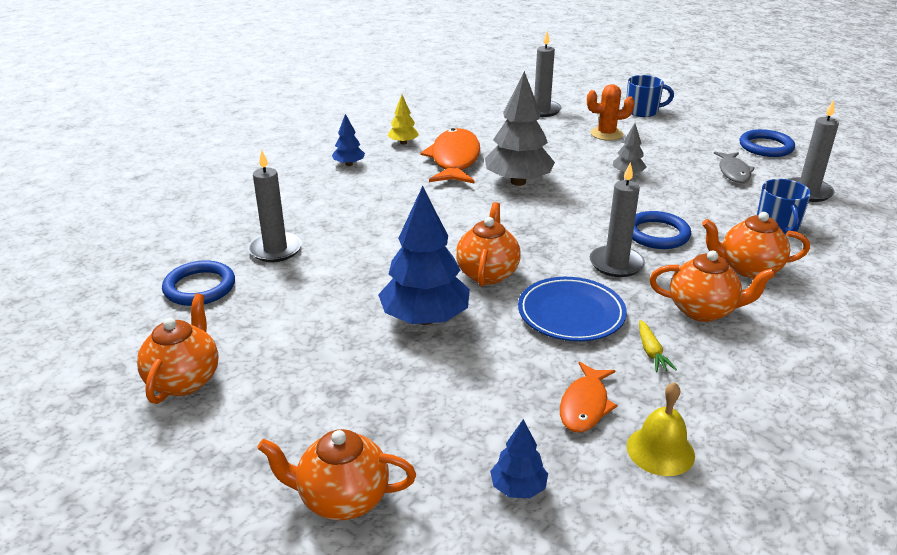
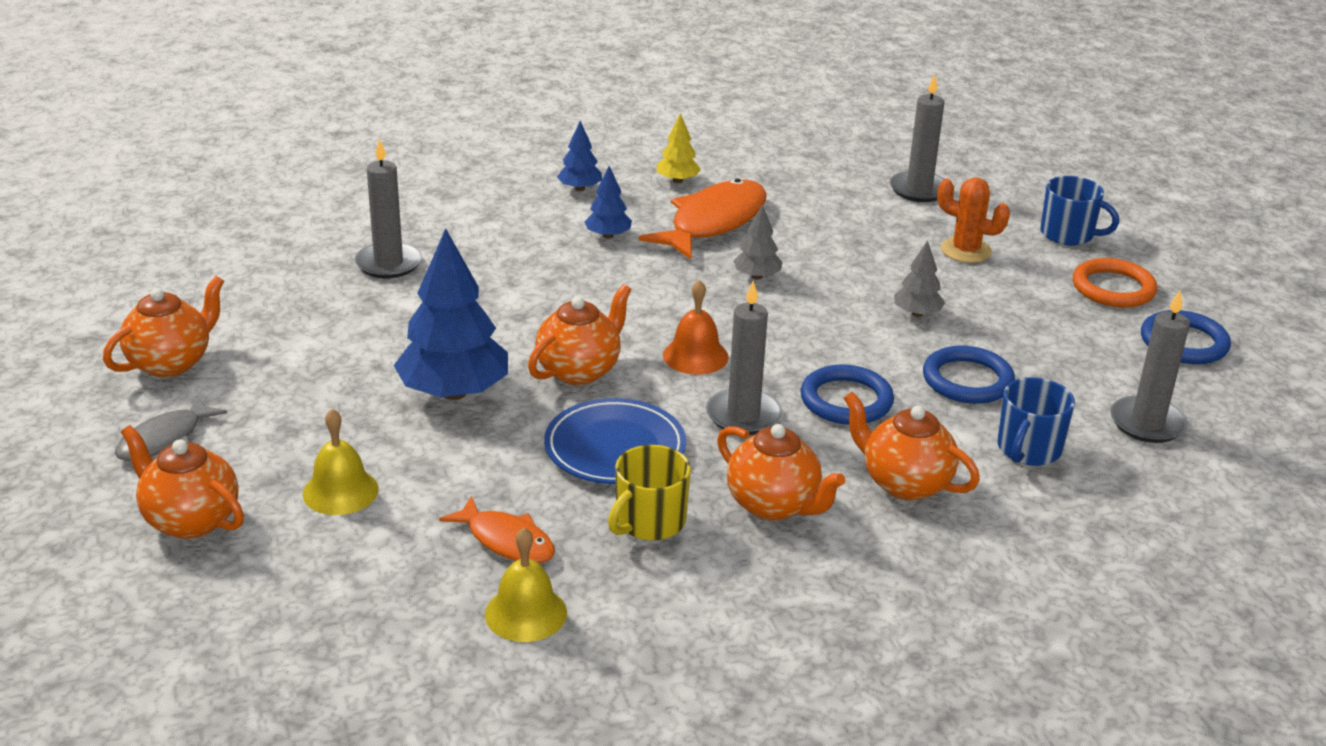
camera: 30 degrees right, 0 degrees up
(199, 287) = (275, 277): blue ring -> blue ring (967, 380)
(431, 422) = (340, 491): none -> yellow bell
(518, 182) = (757, 276): grey tree -> grey tree, size x0.49
(518, 488) = (348, 581): blue tree -> blue tree (608, 235)
(544, 239) = (695, 356): none -> orange bell
(585, 405) = (506, 541): orange fish -> orange fish turned 105 degrees counterclockwise
(651, 352) = (649, 522): yellow carrot -> yellow mug
(699, 131) = (1113, 288): none -> orange ring
(733, 172) = (1075, 360): grey fish -> grey fish (164, 439)

